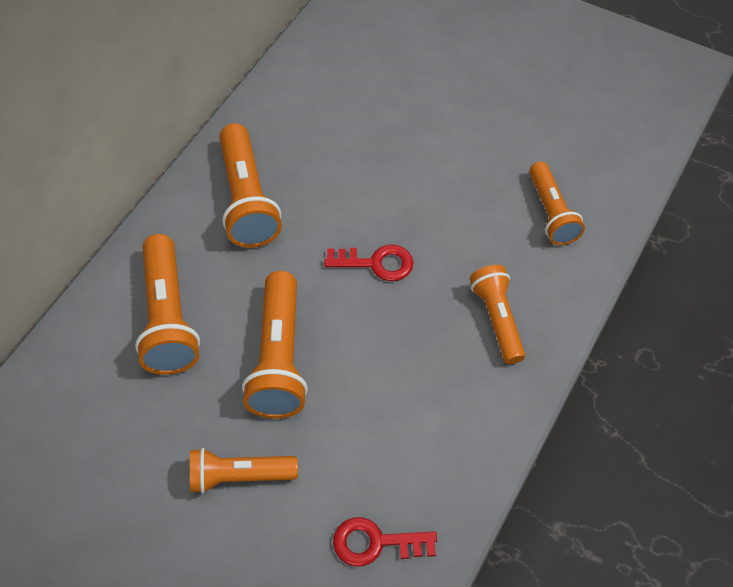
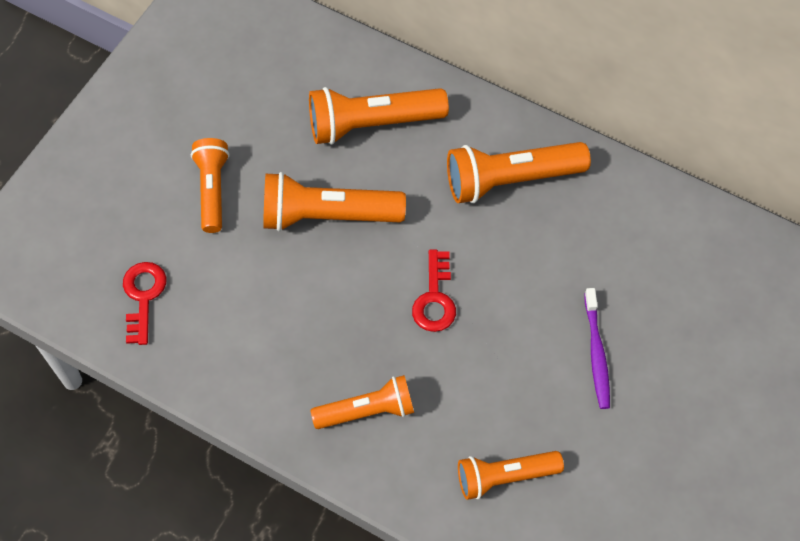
camera: 90 degrees right, 5 degrees up
(429, 143) = (596, 353): none -> purple toothbrush

